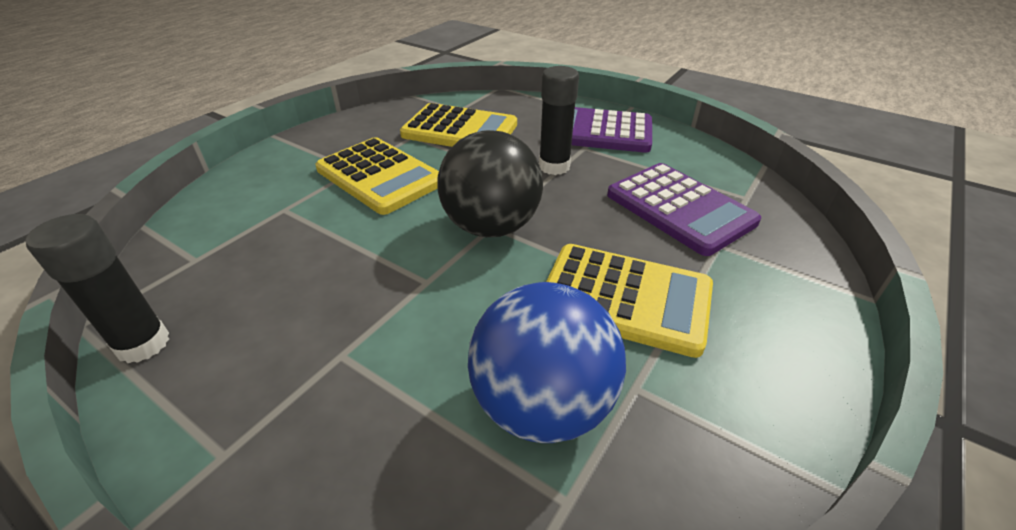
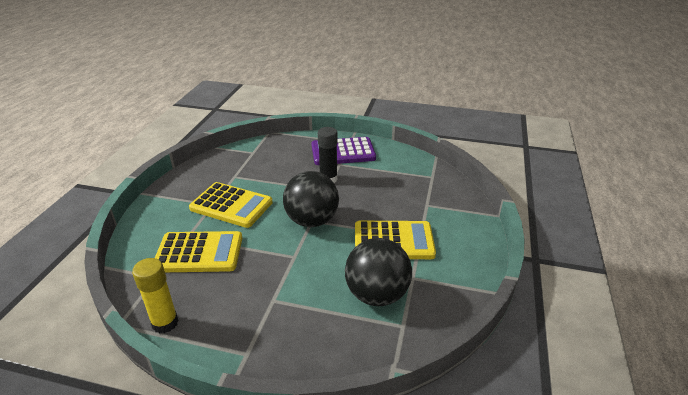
camera: 20 degrees left, 5 degrees down
(143, 344) = (165, 323): black glue stick -> yellow glue stick
(460, 130) = (261, 166): yellow calculator -> yellow calculator (199, 253)
(542, 405) = (377, 295): blue ball -> black ball
(679, 208) = (402, 190): purple calculator -> none

